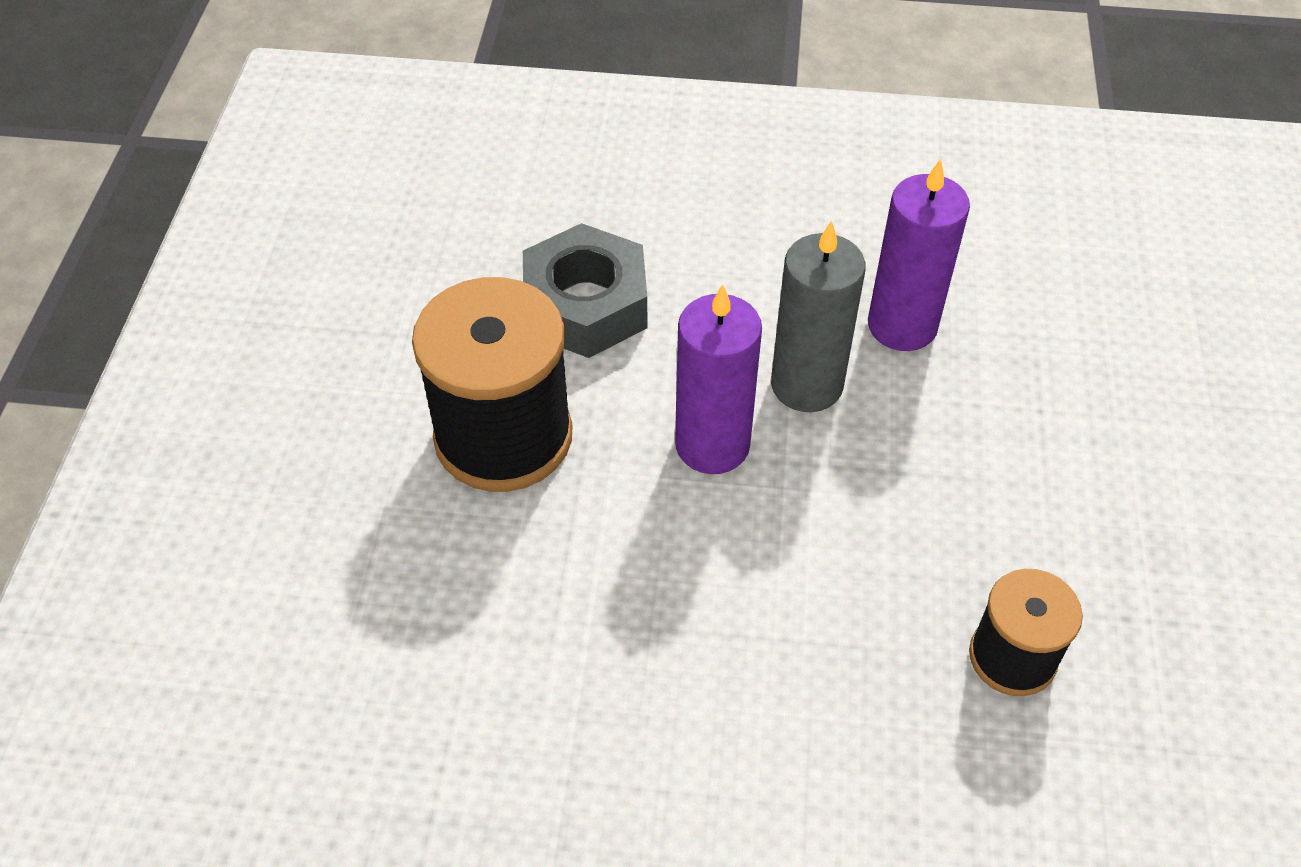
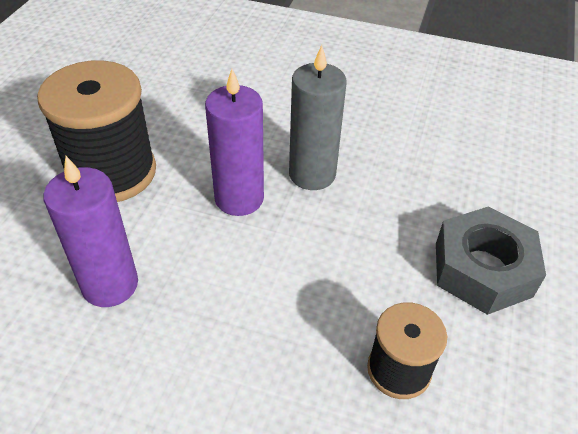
camera: 10 degrees right, 5 degrees down
(585, 305) = (193, 110): grey nut -> grey nut (482, 269)
(902, 325) = (384, 151): purple candle -> purple candle (110, 284)

